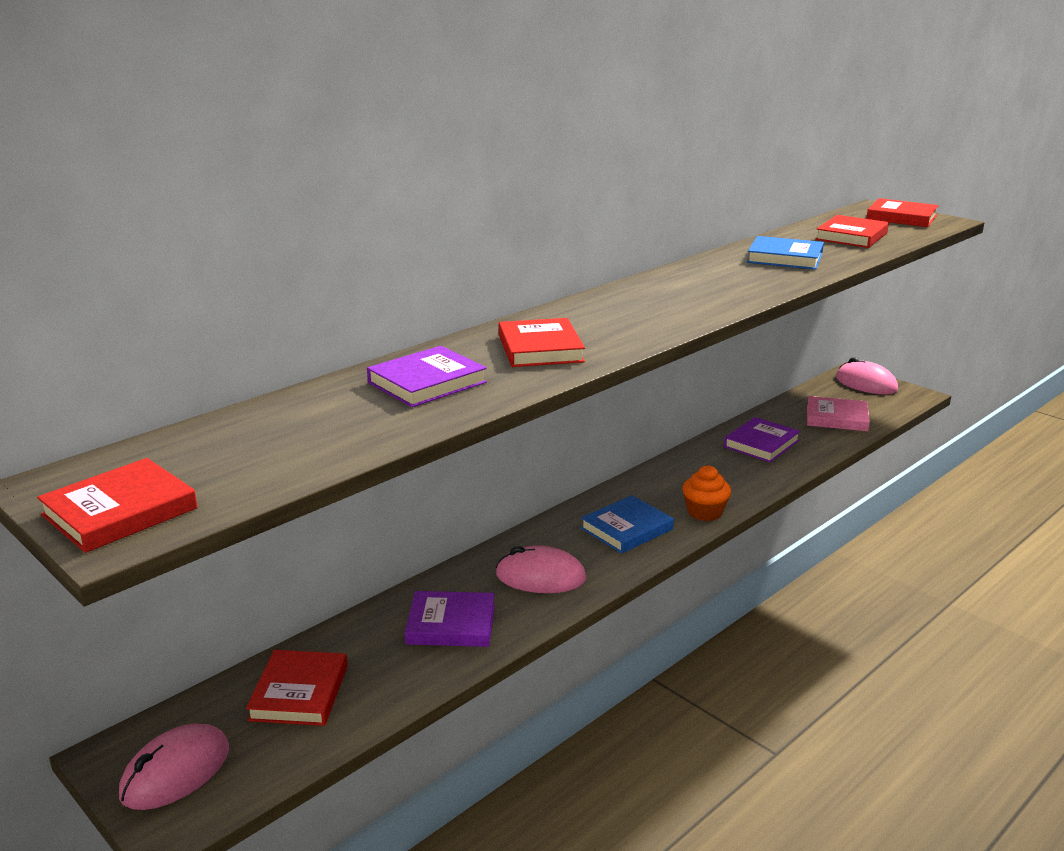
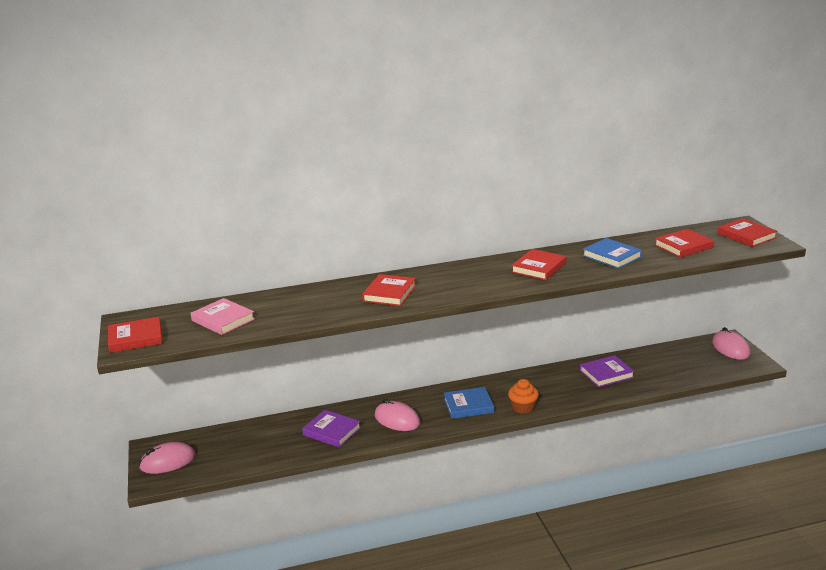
camera: 30 degrees right, 0 degrees up
(299, 692) = (240, 443): red book -> red book (539, 268)
(427, 382) = (314, 302): purple book -> none
(836, 418) = (678, 368): pink book -> pink book (223, 320)

